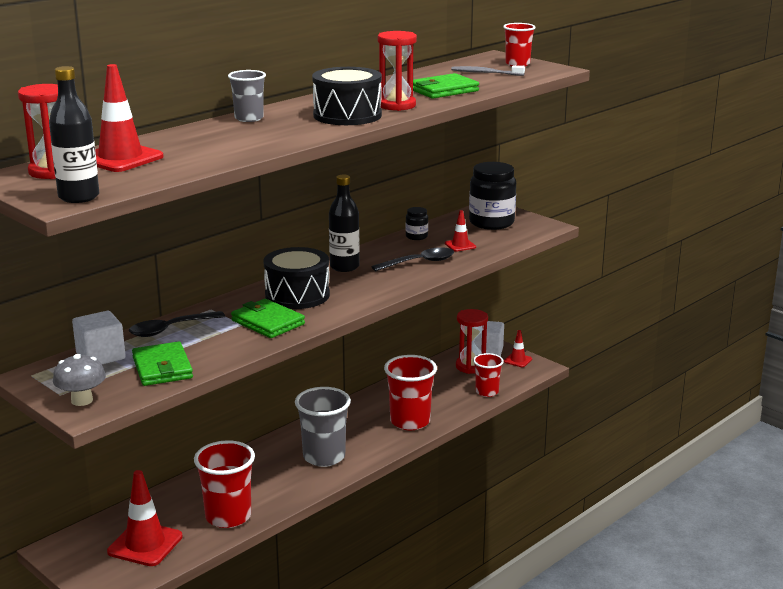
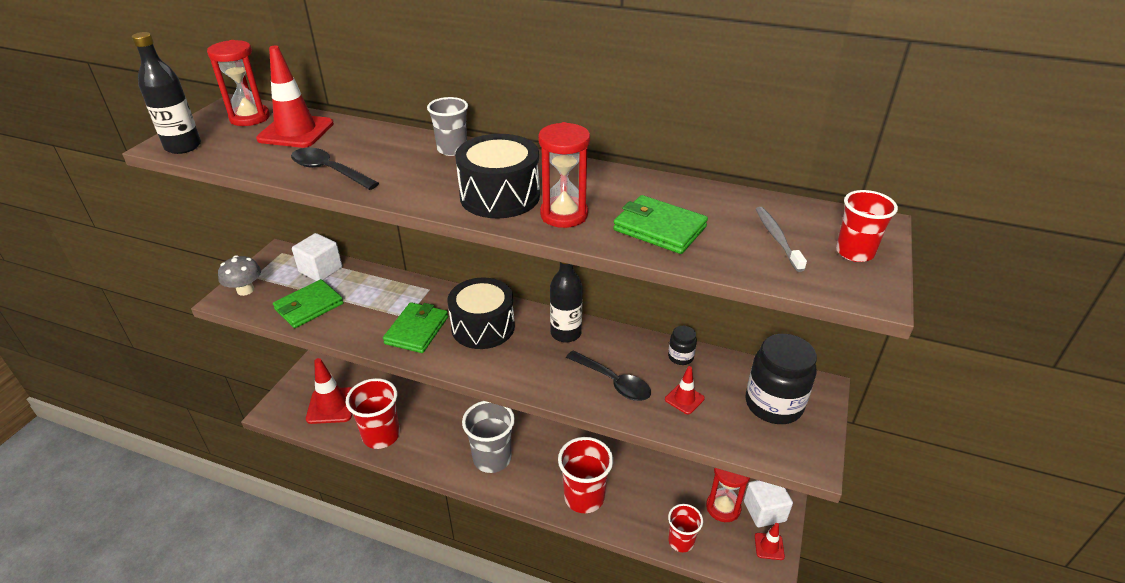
camera: 65 degrees right, 15 degrees up
(170, 329) = (380, 284): black spoon -> black spoon (329, 171)

